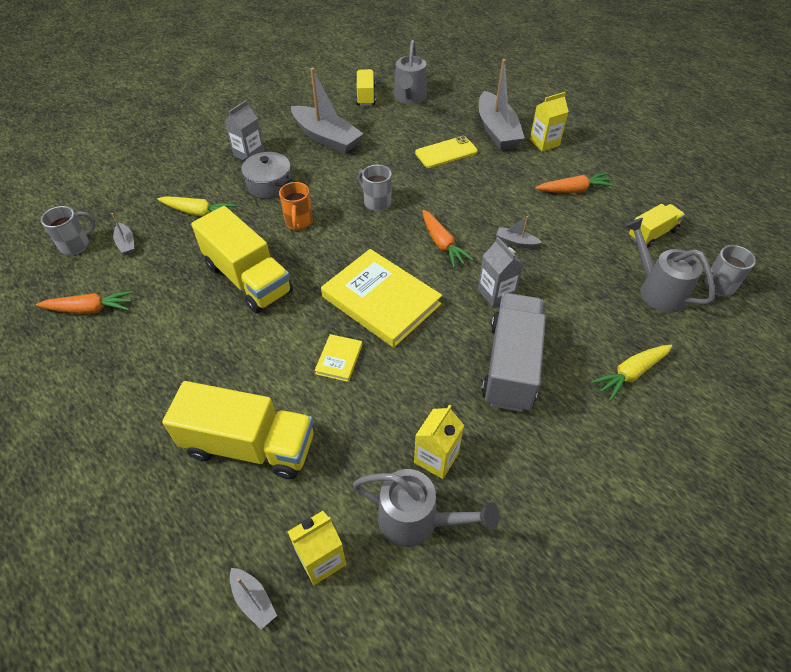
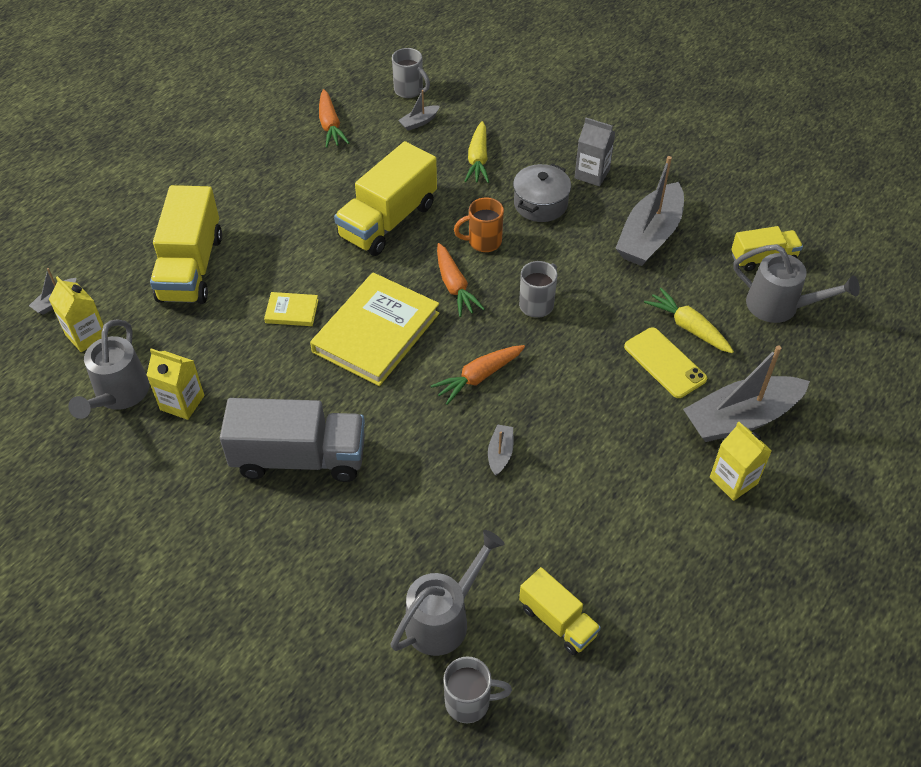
camera: 80 degrees right, 0 degrees up
(409, 98) = (780, 307): grey watering can -> grey watering can turned 150 degrees counterclockwise
(496, 293) = (406, 437): grey carton -> none
(573, 190) = (628, 520): orange carrot -> orange carrot (454, 286)
(630, 373) = (299, 578): yellow carrot -> yellow carrot (688, 327)

